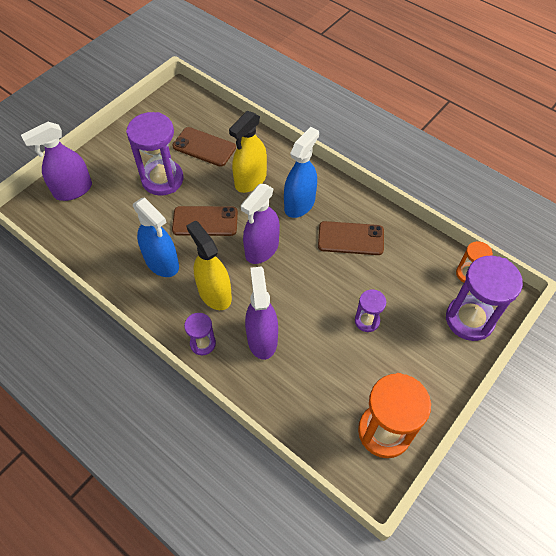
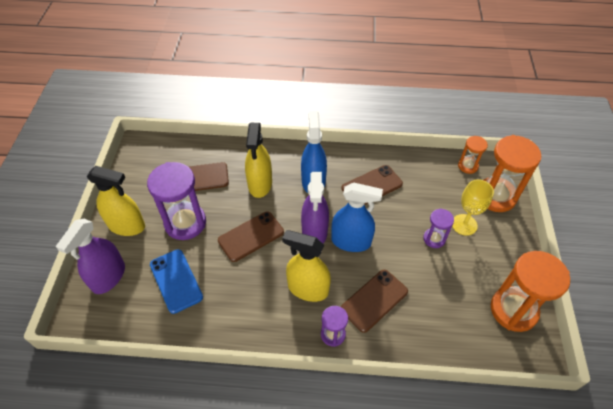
camera: 35 degrees left, 5 degrees down
(117, 156) = (127, 226): none -> yellow spray bottle
(118, 223) = (176, 280): none -> blue phone
(162, 263) = (243, 291): blue spray bottle -> blue spray bottle (351, 241)
(262, 339) = (374, 300): purple spray bottle -> brown phone
(409, 326) = (464, 224): none -> yellow goblet
(469, 319) = (495, 196): purple hourglass -> orange hourglass

